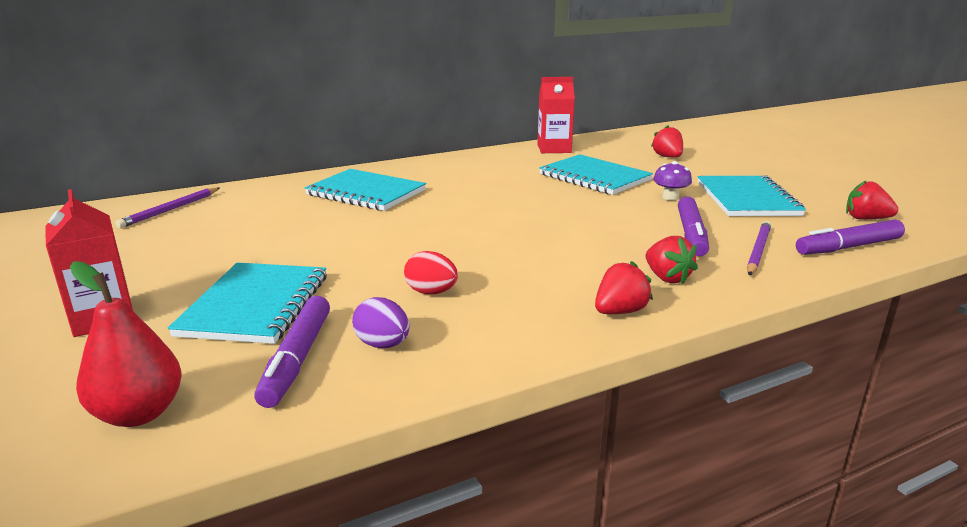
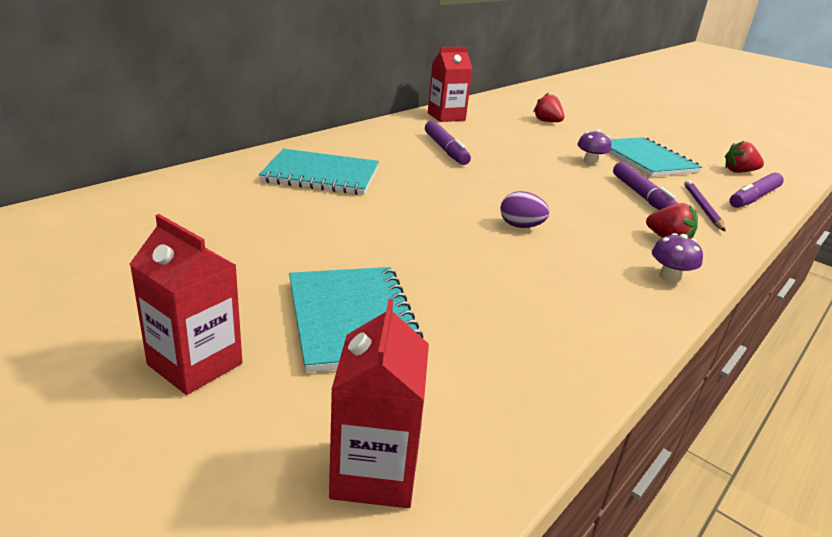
camera: 25 degrees left, 5 degrees up
(139, 413) = (374, 472): red pear -> red carton
(170, 210) = (118, 213): purple pencil -> none
(297, 359) = (463, 373): purple marker -> purple marker (445, 150)
(383, 344) = (523, 342): purple egg -> purple egg (520, 226)
(431, 292) = (504, 280): red egg -> none
(594, 177) = (511, 145): turquoise notebook -> none
(620, 311) = (669, 277): red strawberry -> purple mushroom

